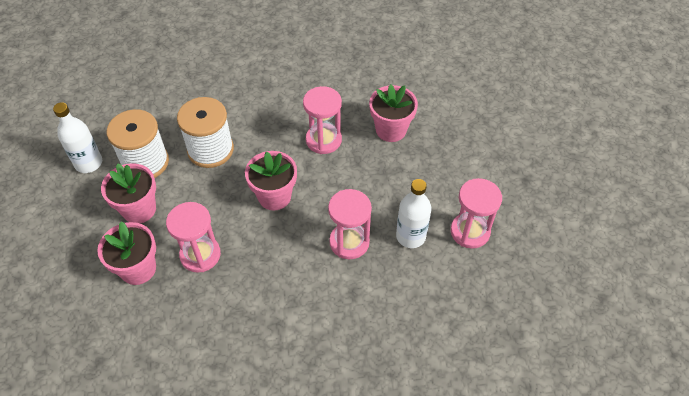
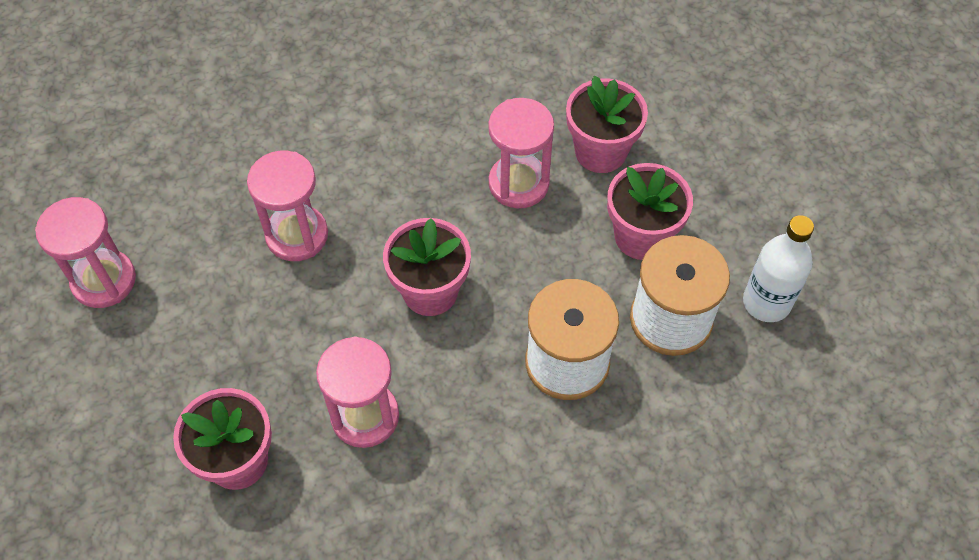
camera: 170 degrees right, 5 degrees up
(410, 236) = (200, 259): white bottle -> none

